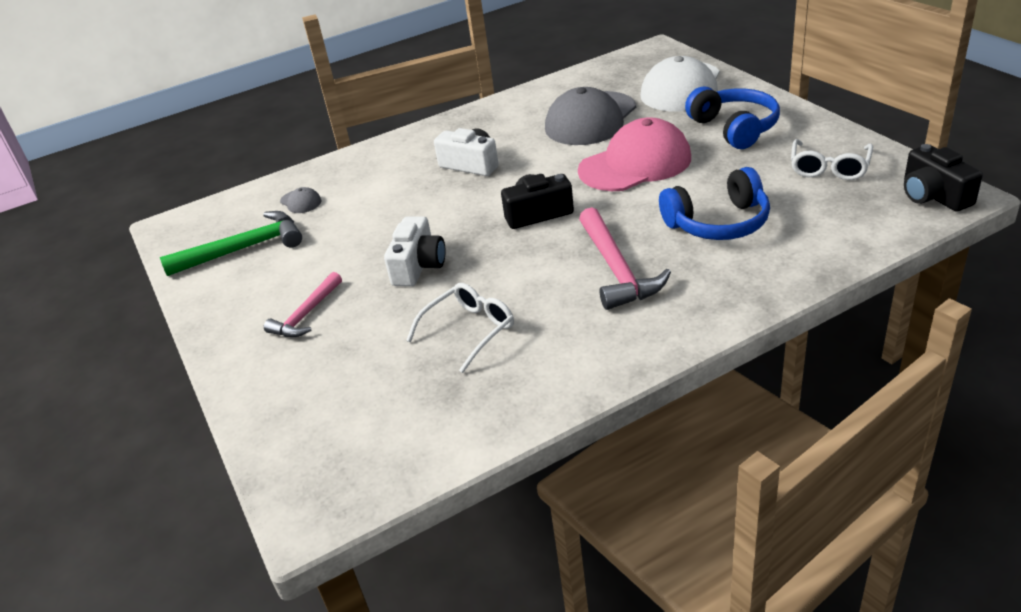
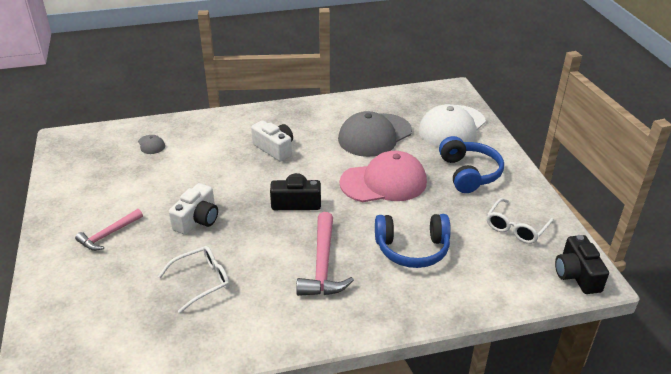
camera: 10 degrees right, 0 degrees up
(243, 249) = (97, 171): green hammer -> none

